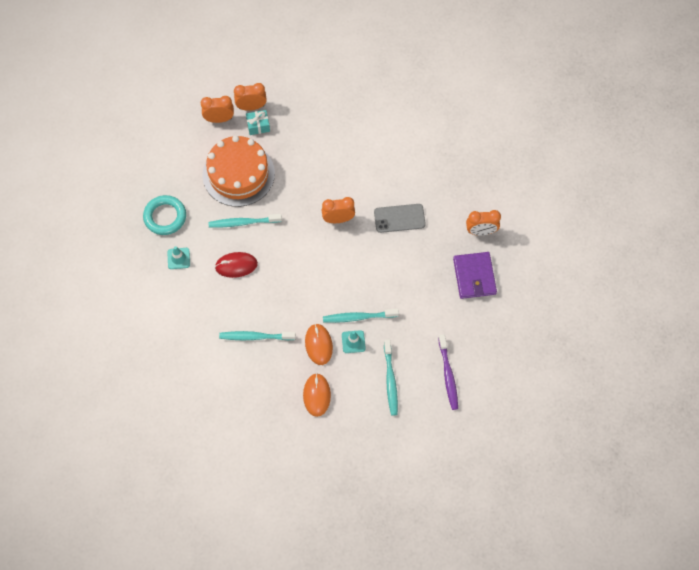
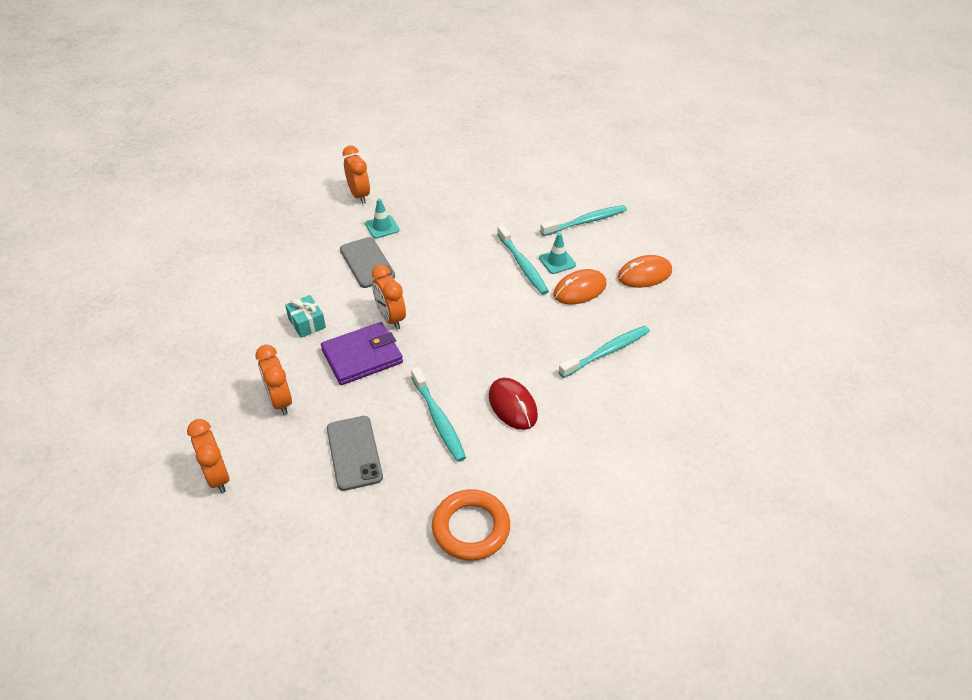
camera: 110 degrees left, 20 degrees down
(165, 217) = (471, 528): turquoise ring -> orange ring
(178, 258) = (536, 481): turquoise traffic cone -> turquoise traffic cone (382, 227)
(219, 119) = (252, 515): orange clock -> orange clock (280, 401)
(238, 174) = (354, 453): orange cake -> grey phone
(255, 337) = (606, 352): turquoise toothbrush -> turquoise toothbrush turned 105 degrees counterclockwise
(258, 126) = (254, 455): turquoise gift -> turquoise gift (307, 323)
(448, 375) = (551, 183): purple toothbrush -> none
(474, 276) = (421, 189): purple wallet -> purple wallet (362, 356)

